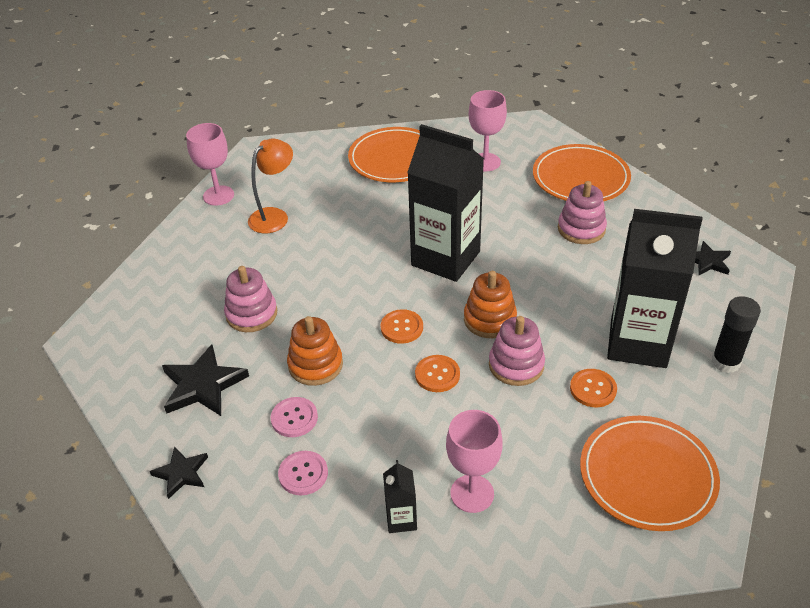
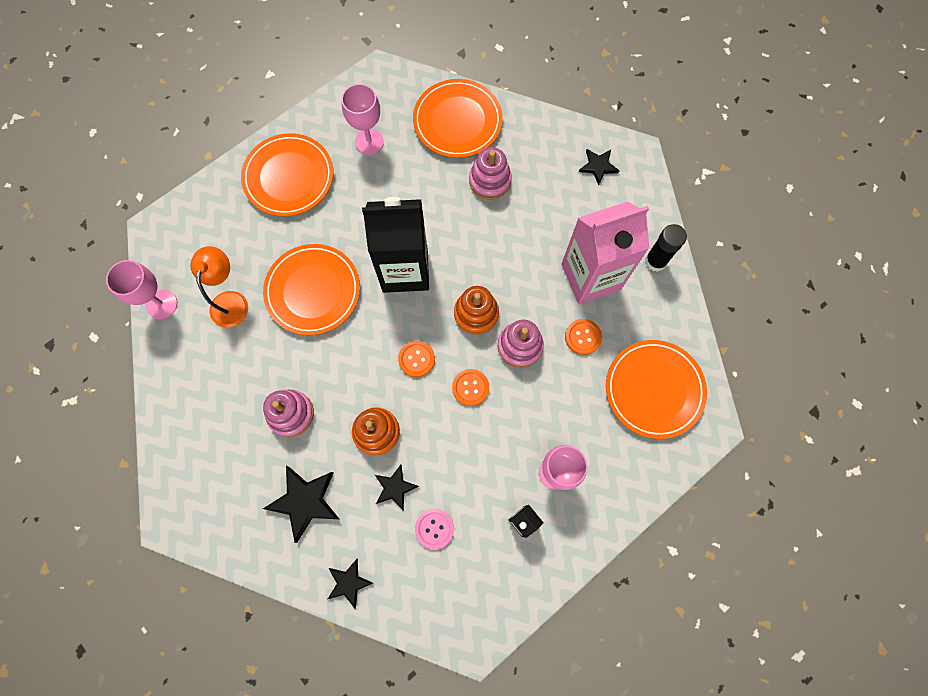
camera: 35 degrees left, 30 degrees up
(294, 418) = (395, 487): pink button -> black star
(349, 238) = (313, 291): none -> orange plate
(638, 343) = (590, 277): black carton -> pink carton

